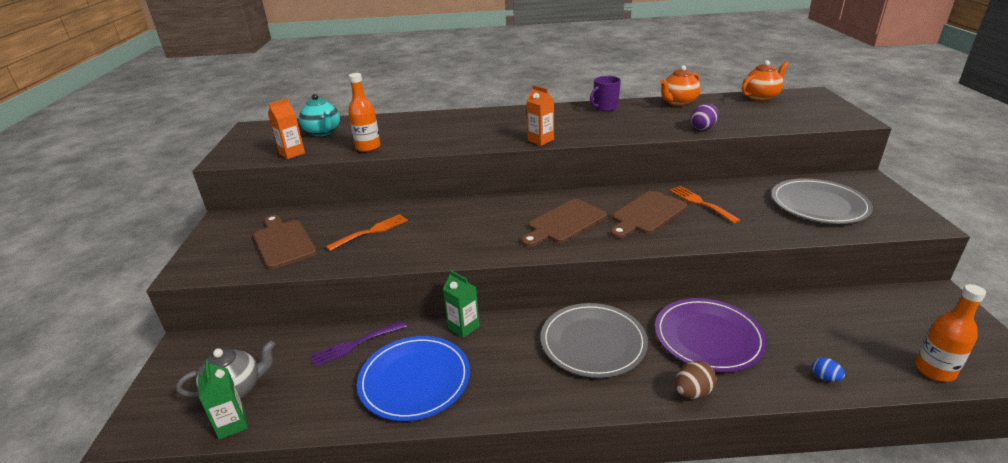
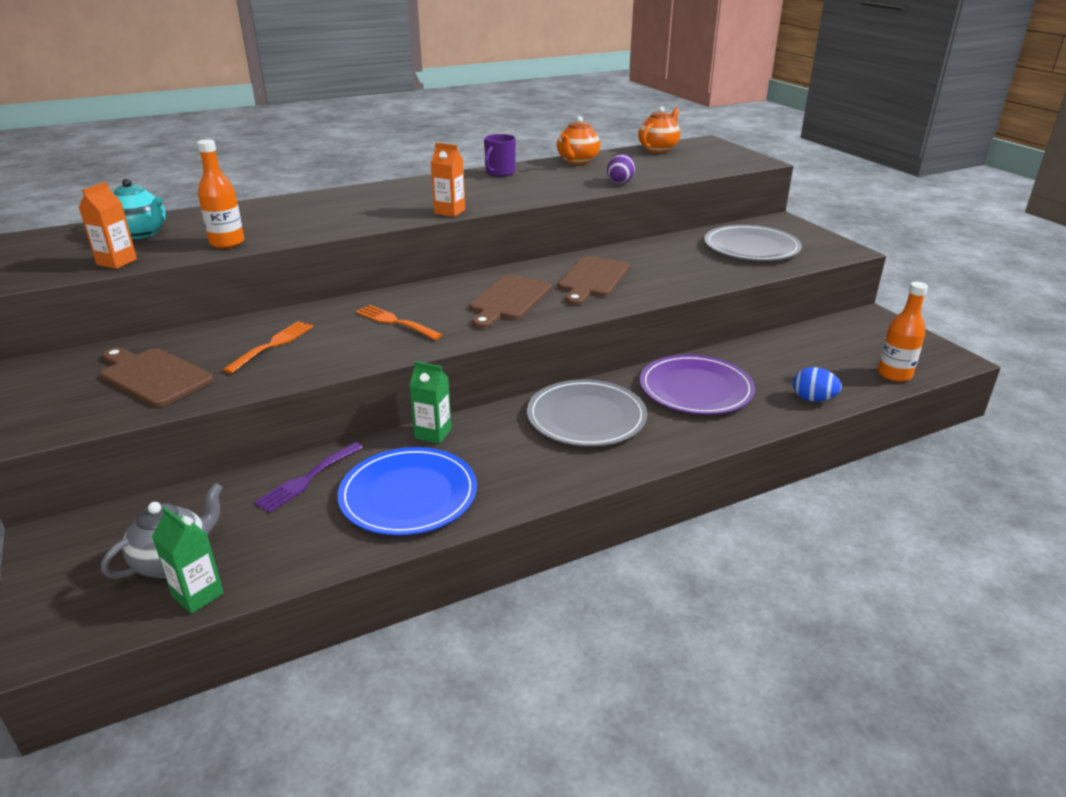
camera: 25 degrees left, 0 degrees up
(692, 392) = (706, 437): brown egg -> none
(701, 203) = (641, 261): orange fork -> orange fork (395, 322)
(825, 377) = (813, 399): blue egg -> blue egg, size x1.56

